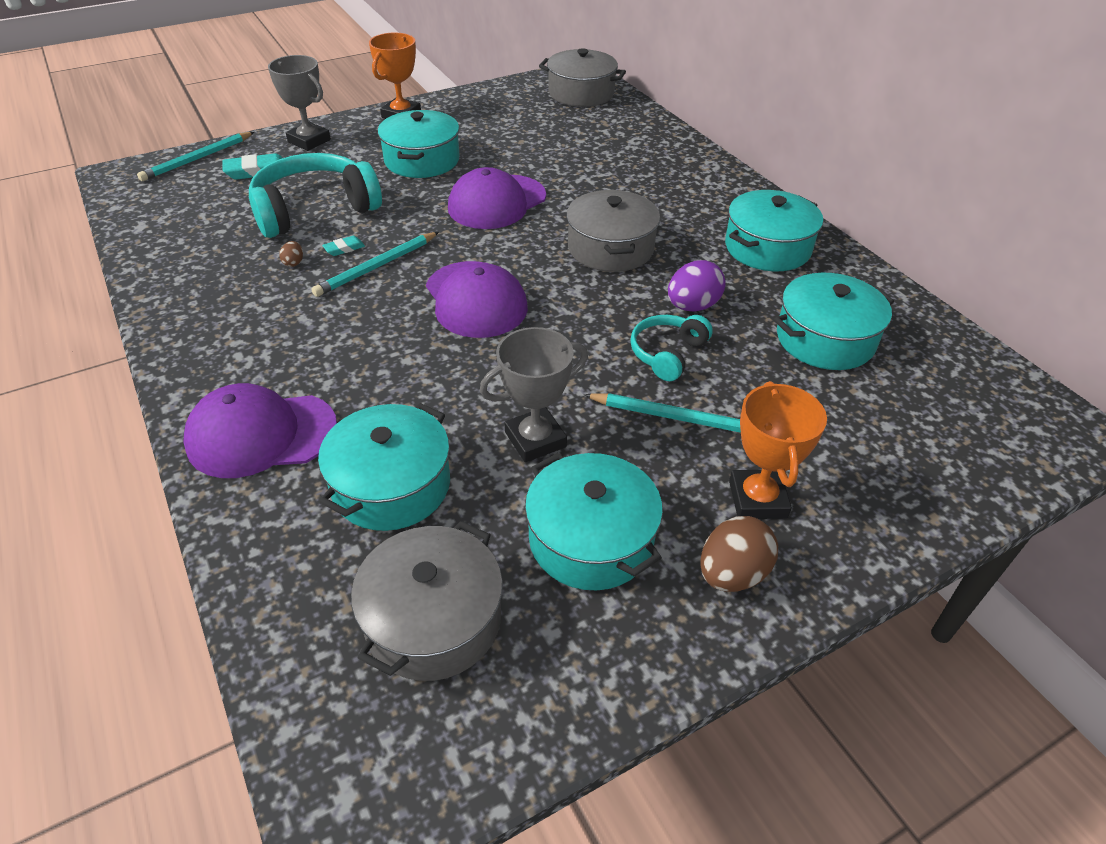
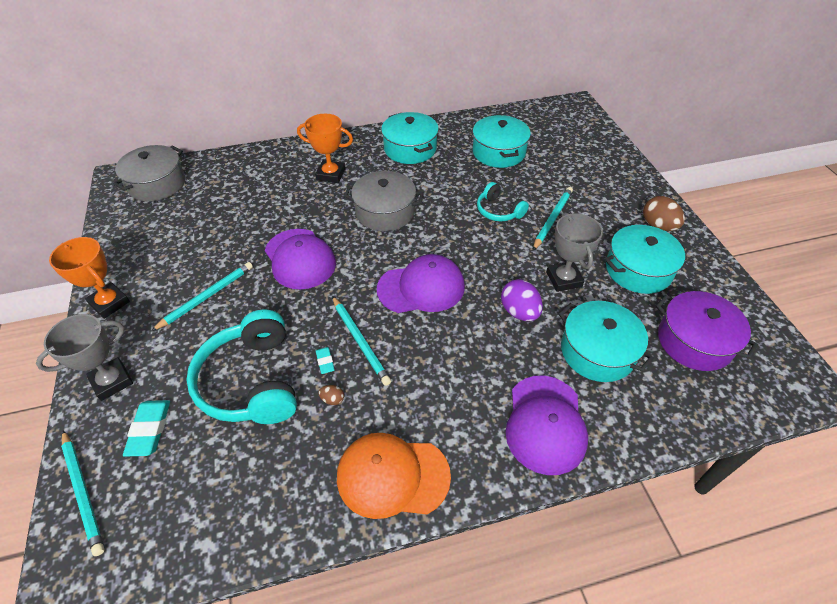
camera: 75 degrees left, 5 degrees up
(196, 318) = (392, 476): none -> orange cap
(422, 160) = (207, 297): turquoise pot -> turquoise pencil
(433, 620) = (694, 341): grey pot -> purple pot
(692, 306) = (457, 191): purple egg -> purple egg (519, 312)
(758, 499) = (612, 206): orange trophy -> orange trophy (331, 174)

